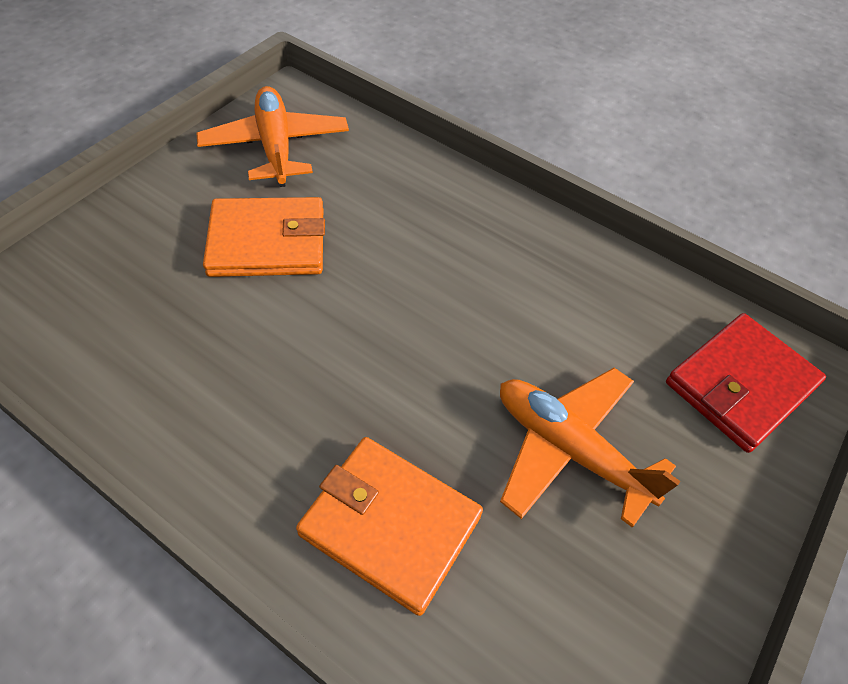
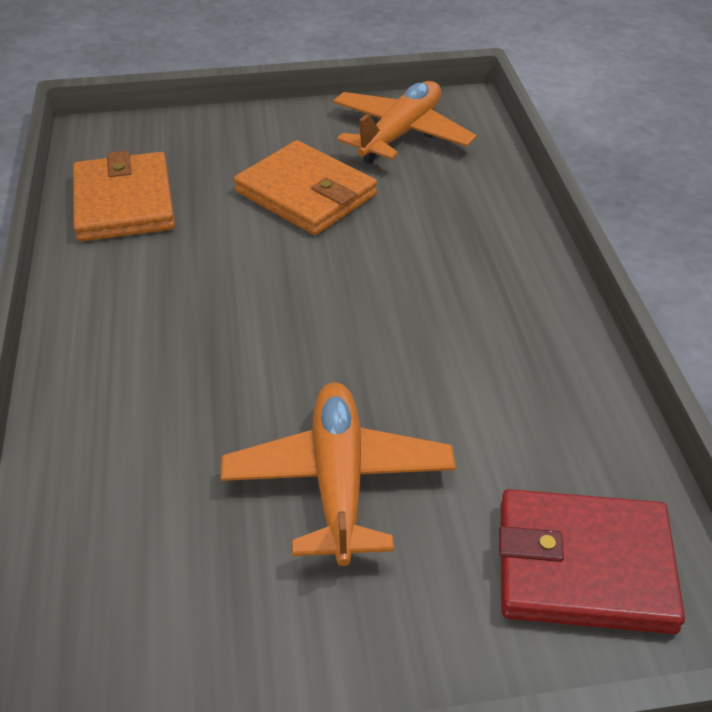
camera: 50 degrees right, 10 degrees down
(390, 525) = (141, 420): orange wallet -> orange wallet (124, 202)

